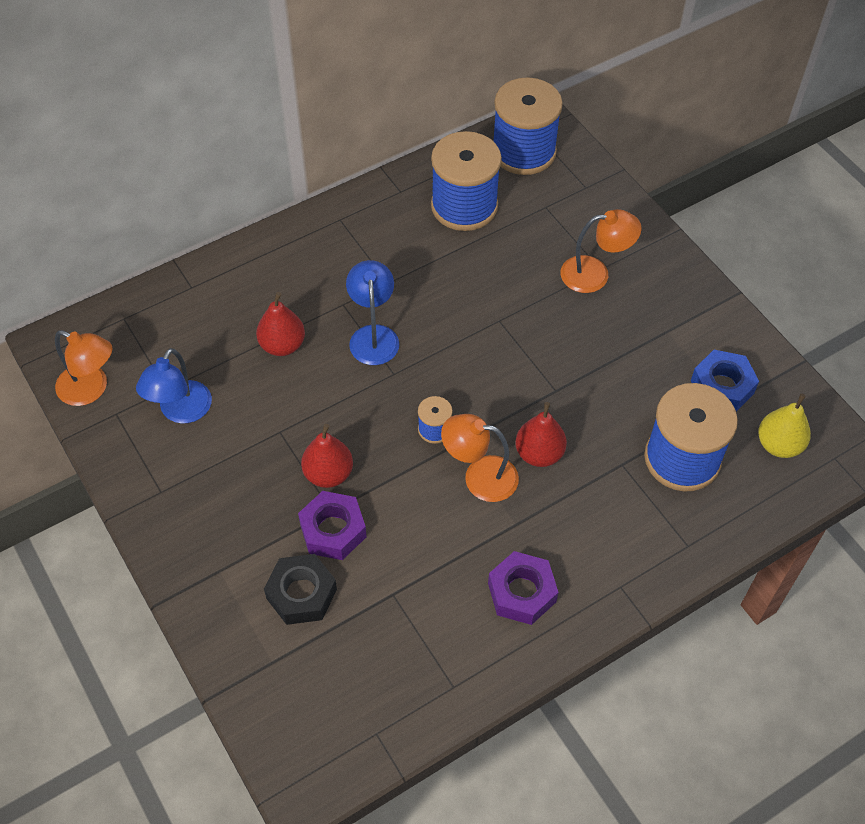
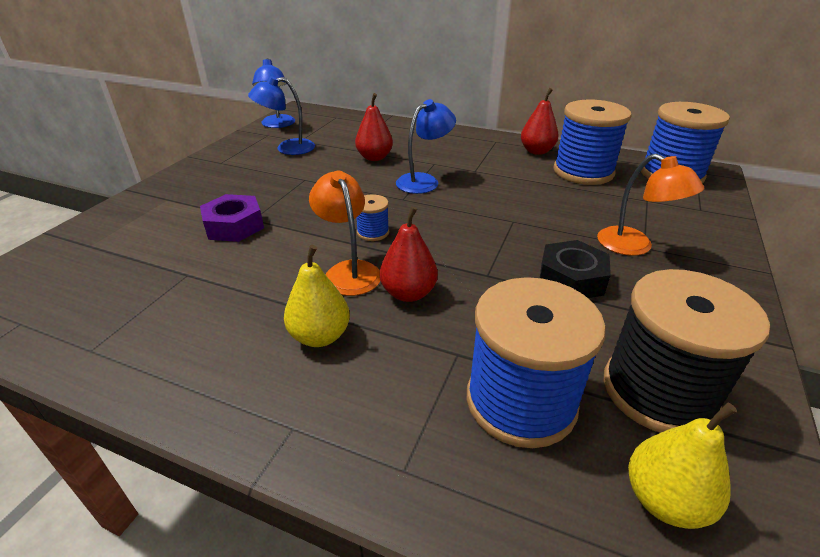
camera: 55 degrees right, 20 degrees down
(91, 389) = (278, 125): orange lamp -> blue lamp
(301, 594) = (164, 234): black nut -> black nut (571, 279)
(328, 474) = (285, 207): red pear -> red pear (536, 151)
(521, 592) = (234, 349): purple nut -> none
(546, 534) = (320, 336): none -> yellow pear
(722, 387) = (658, 391): blue nut -> black spool

